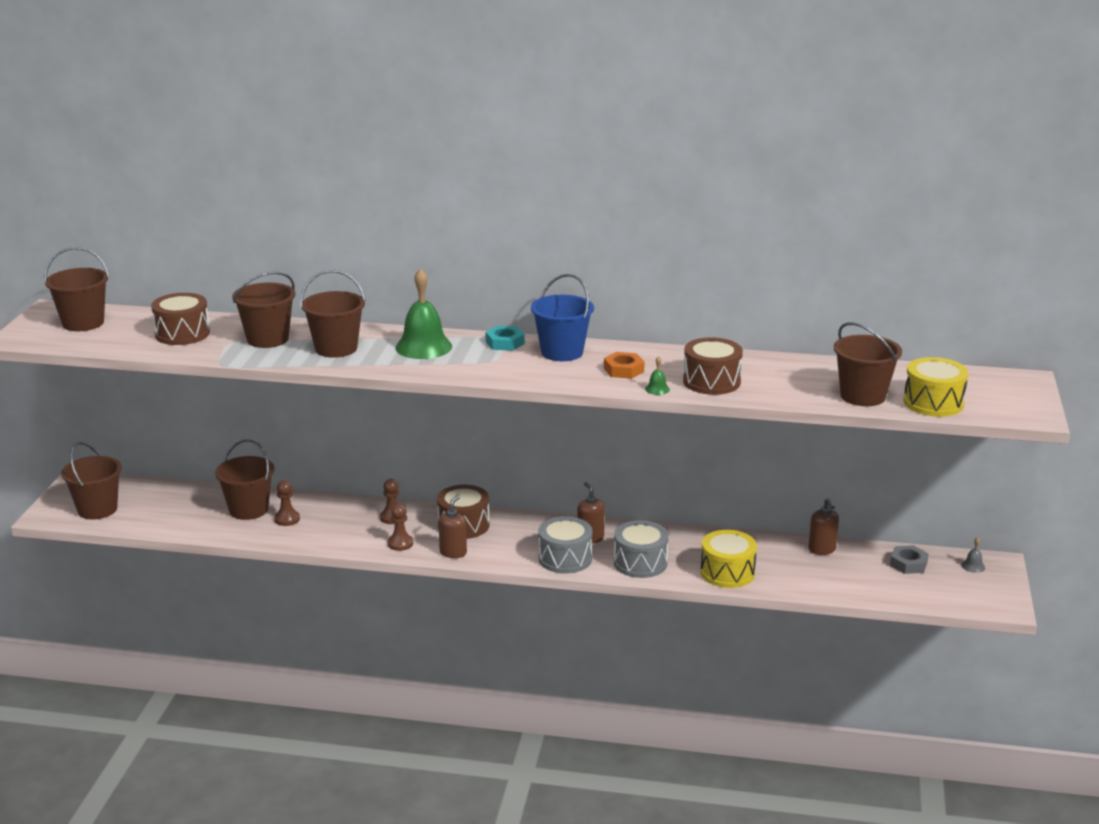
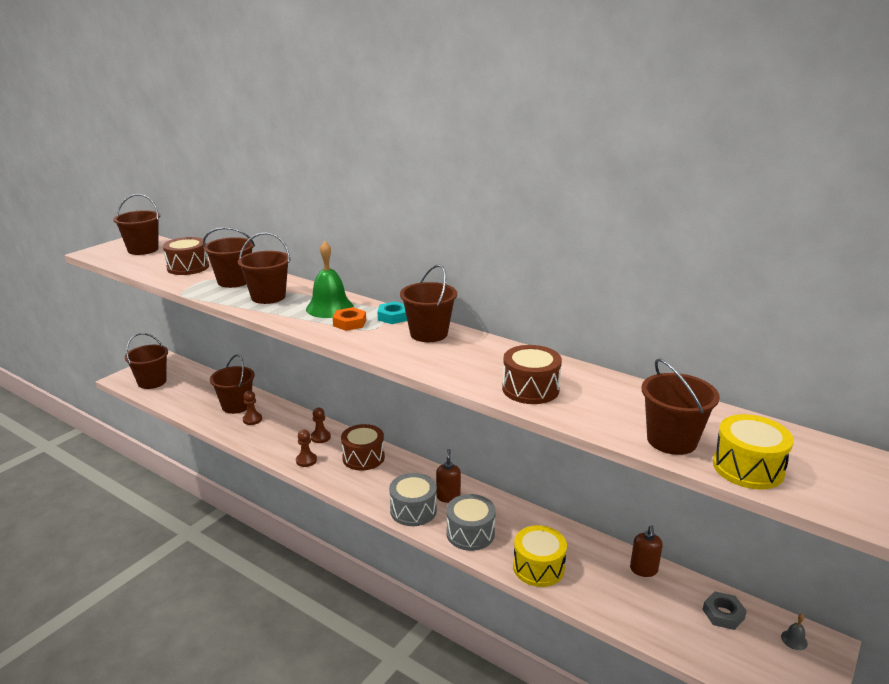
camera: 25 degrees right, 0 degrees up
(453, 552) = (335, 479): brown soap dispenser -> none
(562, 352) = (428, 334): blue bucket -> brown bucket
(623, 370) = (463, 360): orange nut -> orange nut (349, 323)
(657, 389) = (473, 385): green bell -> none

